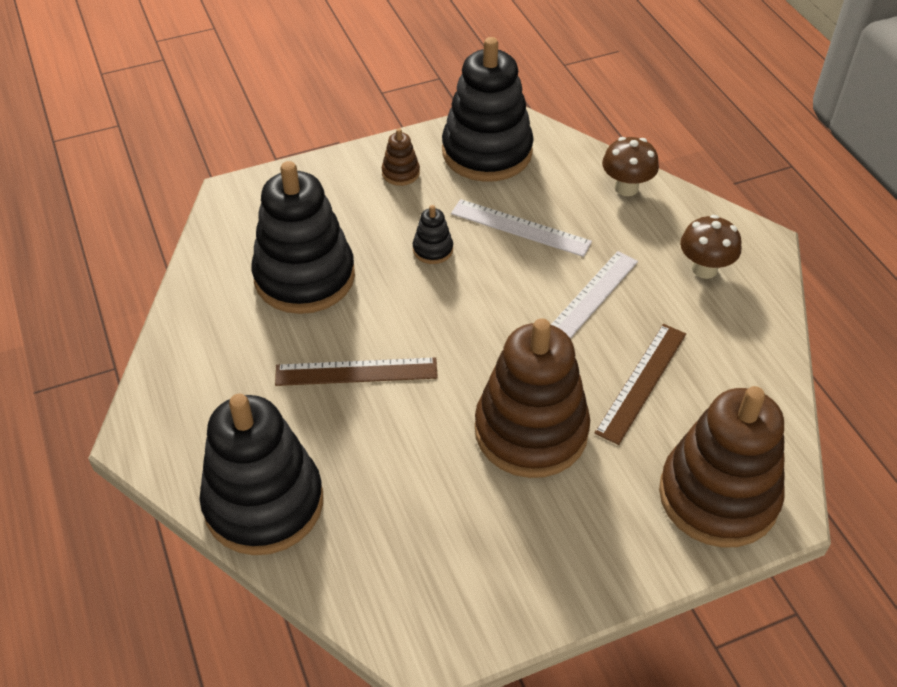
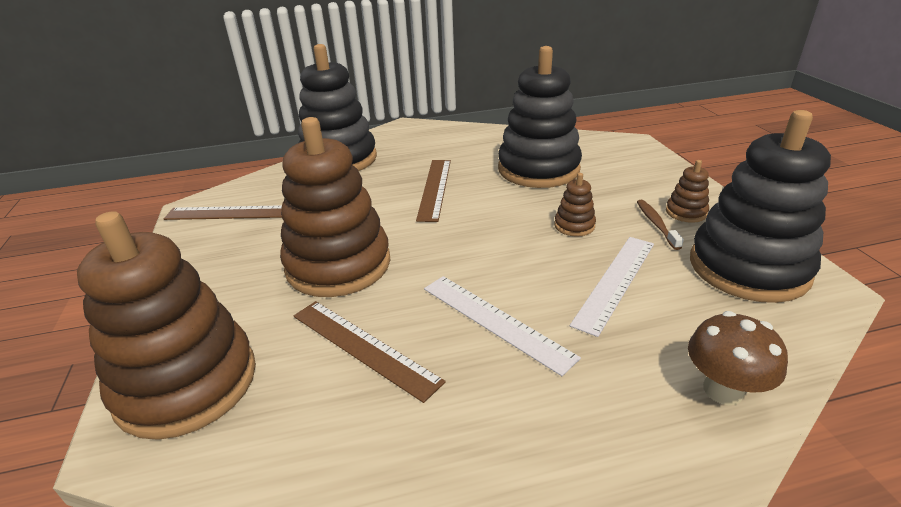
camera: 100 degrees right, 15 degrees down
(424, 194) = (656, 224): none -> brown toothbrush
(433, 250) = (574, 226): black stacking toy -> brown stacking toy
(434, 588) = (232, 213): none -> brown ruler
(704, 269) = (548, 454): brown mushroom -> none

